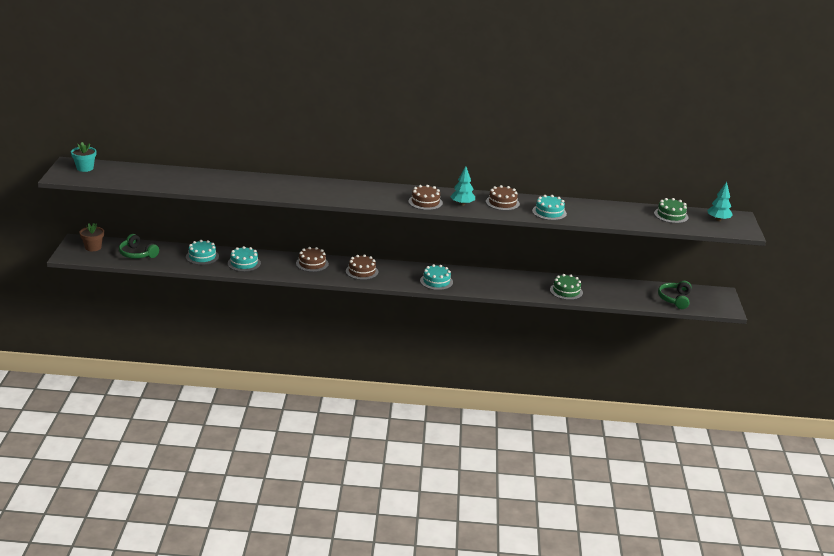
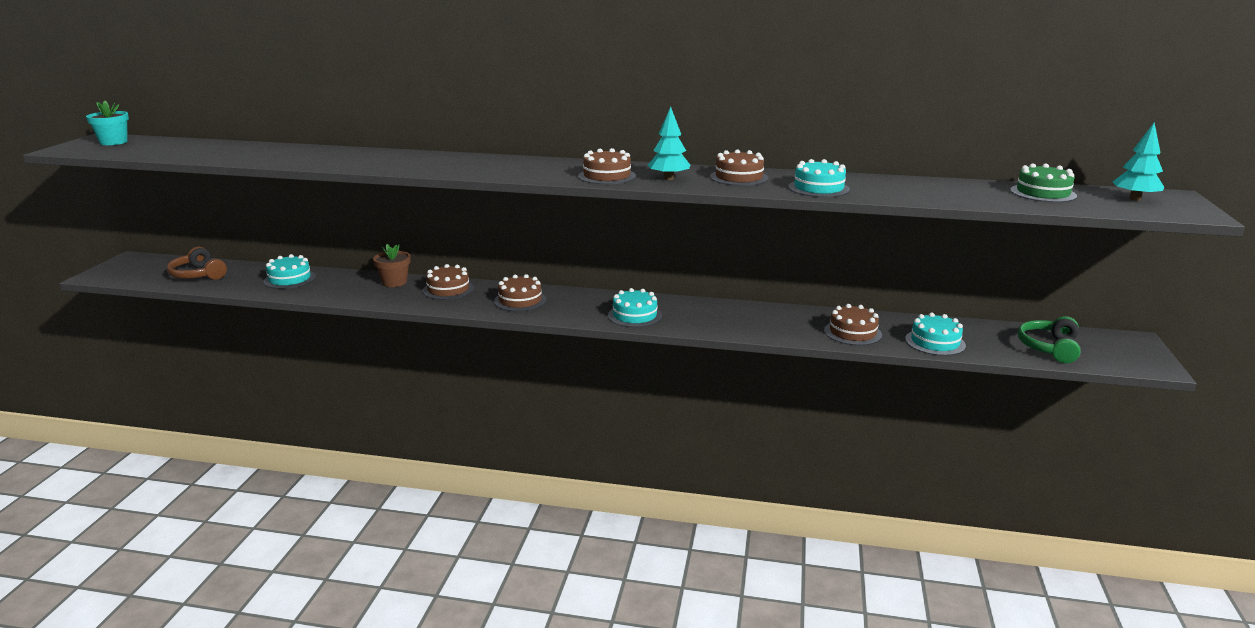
camera: 10 degrees right, 5 degrees down
(93, 247) = (143, 266): brown flower pot -> brown flower pot (394, 282)
(137, 254) = (198, 275): green headphones -> brown headphones
(244, 263) = (345, 288): turquoise cake -> turquoise cake (935, 342)
(566, 291) = (852, 333): green cake -> brown cake

